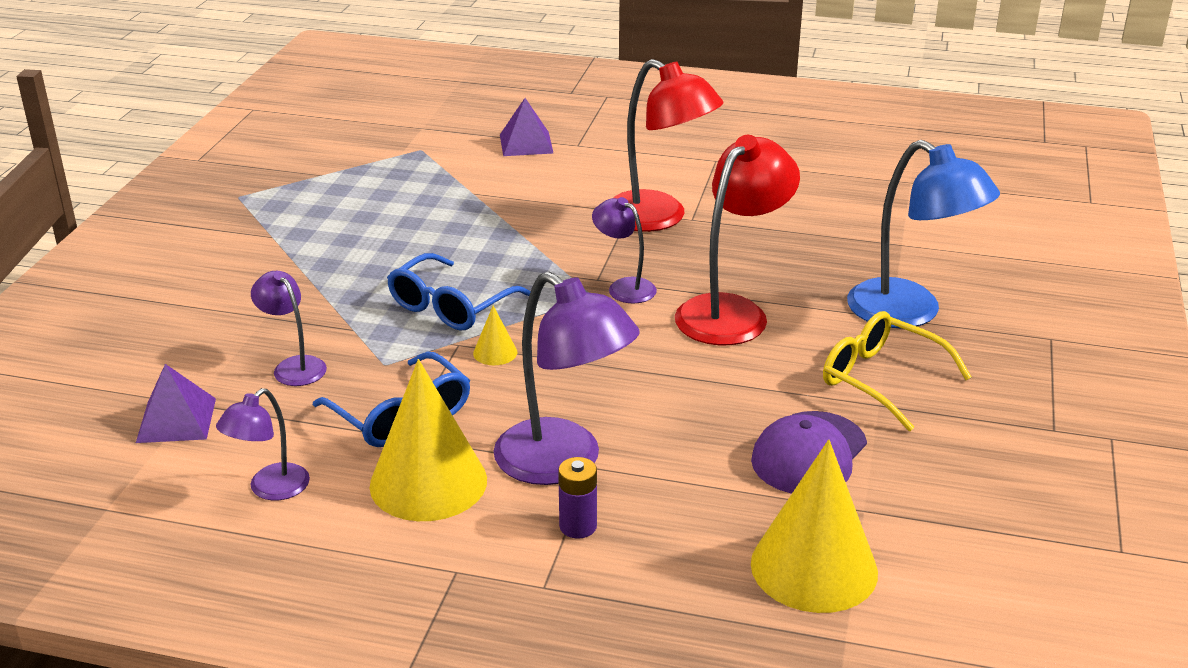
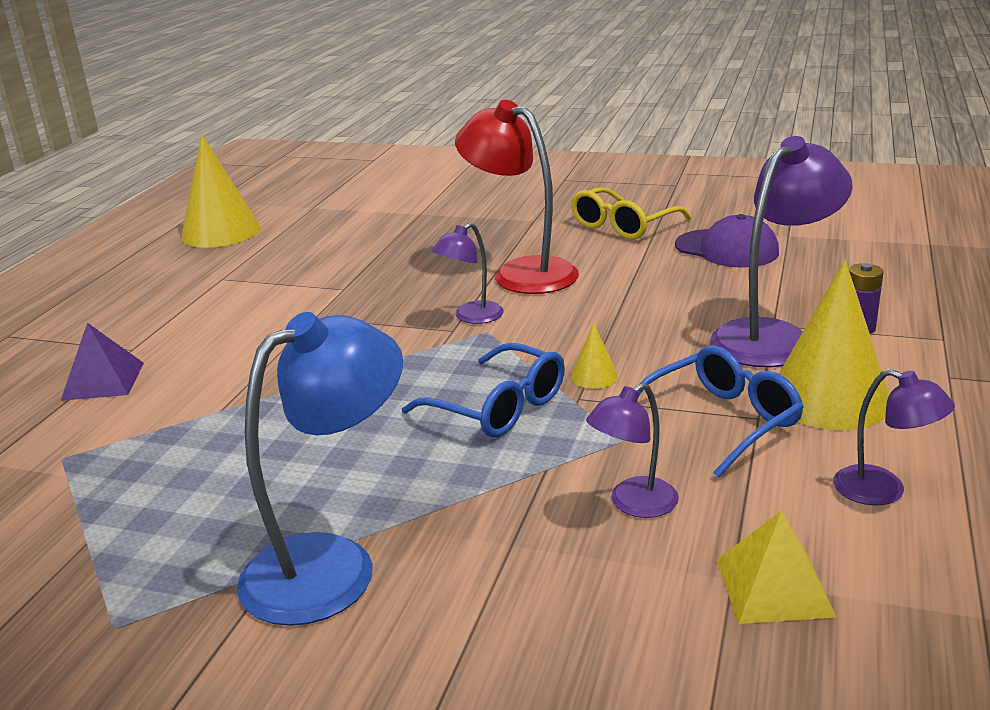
camera: 85 degrees left, 5 degrees down
(176, 420) = (773, 587): purple pyramid -> yellow pyramid
(659, 218) = (336, 303): red lamp -> none
(814, 567) = (861, 250): yellow cone -> yellow cone (221, 232)
(909, 313) = (527, 214): blue lamp -> blue lamp (332, 565)

